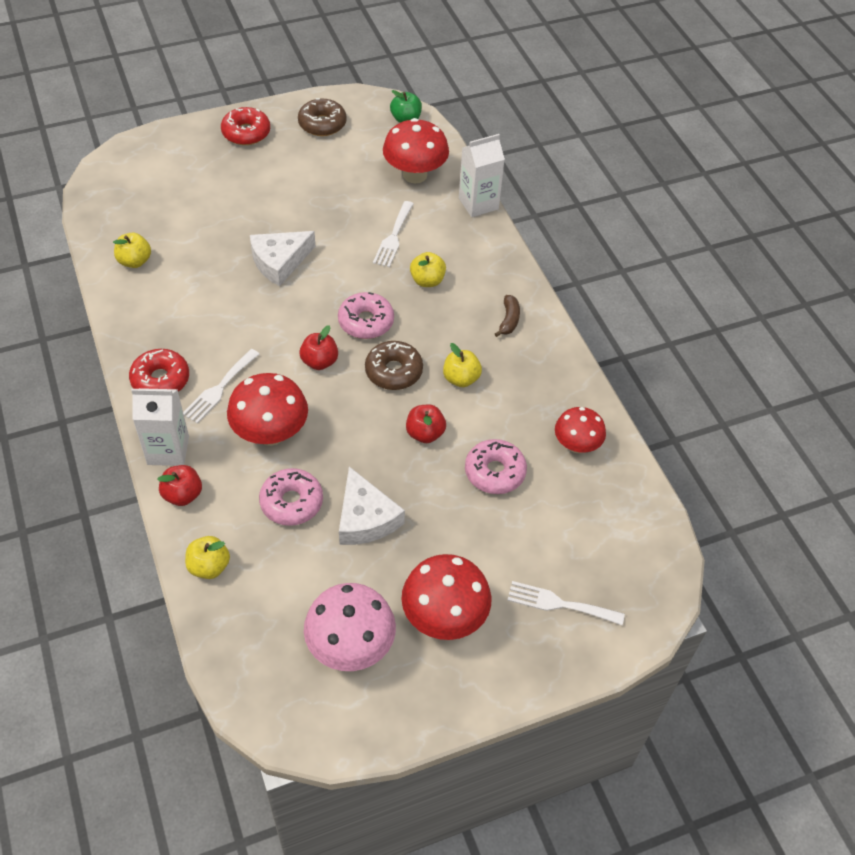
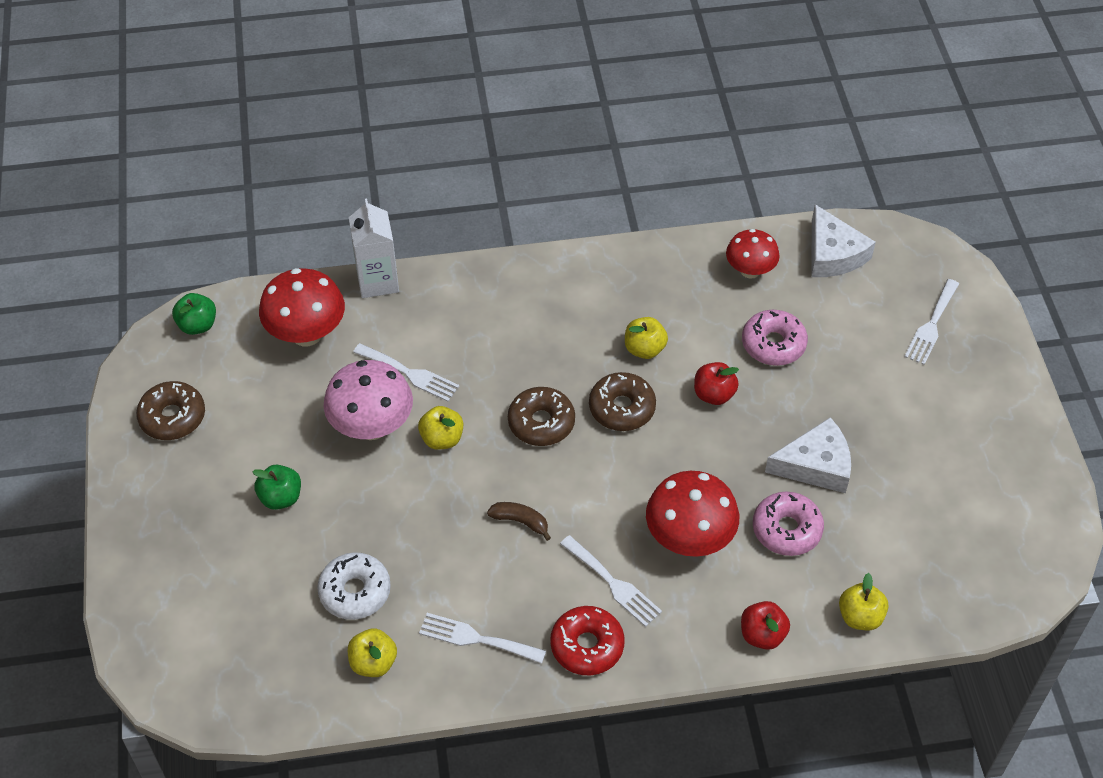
camera: 75 degrees left, 0 degrees up
(160, 314) = (476, 639): none -> white fork
(168, 450) = (696, 645): white carton -> none
(192, 241) = (355, 591): none -> white donut
(246, 133) = (158, 507): red donut -> none
(265, 189) = (281, 497): none -> green apple
(279, 262) = (419, 497): white cheese -> white cheese (833, 254)
(319, 362) = (592, 477): red apple -> none
(350, 646) = (965, 500): pink mushroom -> pink mushroom (372, 426)
(366, 322) = (541, 423): pink donut -> brown donut
(427, 280) = (491, 353): yellow apple -> yellow apple (442, 439)
(444, 617) = (938, 418): red mushroom -> none
(509, 320) = (569, 290): brown banana -> brown banana (520, 521)

